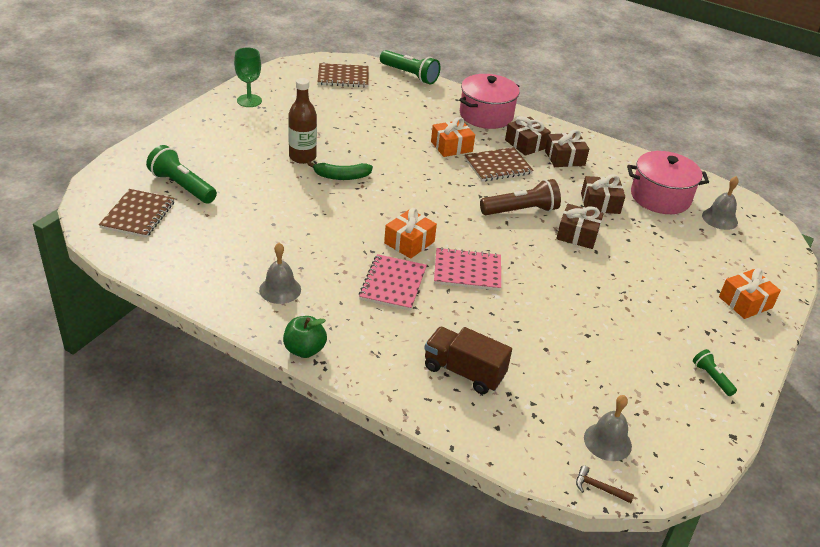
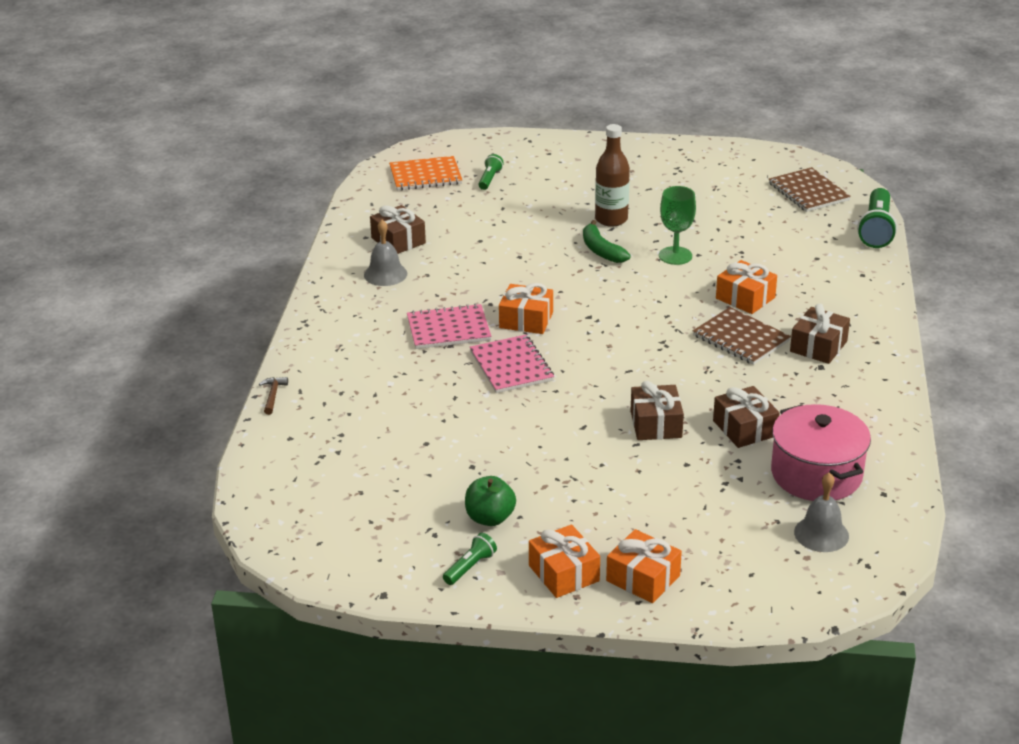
camera: 70 degrees right, 5 degrees down
(138, 215) = (425, 175): brown notebook -> orange notebook
(182, 186) = (489, 179): green flashlight -> green flashlight, size x0.53
(249, 101) = (681, 159): green goblet -> green goblet (675, 256)
(304, 350) = (315, 311): green apple -> green apple (490, 518)
(464, 372) = (351, 401): brown truck -> none
(486, 115) = (851, 303): pink pot -> none
(521, 210) = (663, 375): brown flashlight -> none
(564, 158) = (821, 382): brown gift -> brown gift (398, 240)
(599, 488) = (250, 513): brown hammer -> brown hammer (273, 395)
(607, 441) = (316, 508): grey bell -> none
(731, 335) = (564, 573): none -> orange gift

